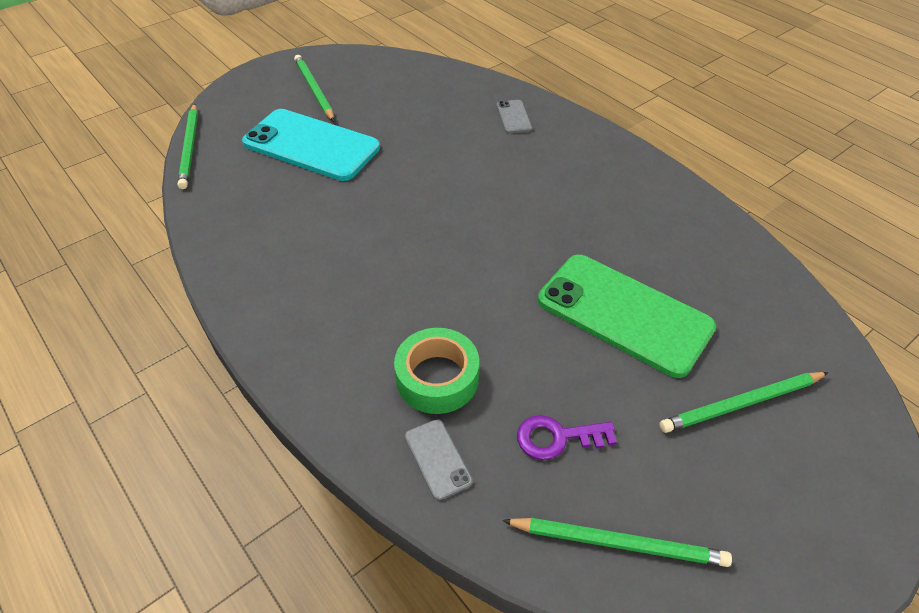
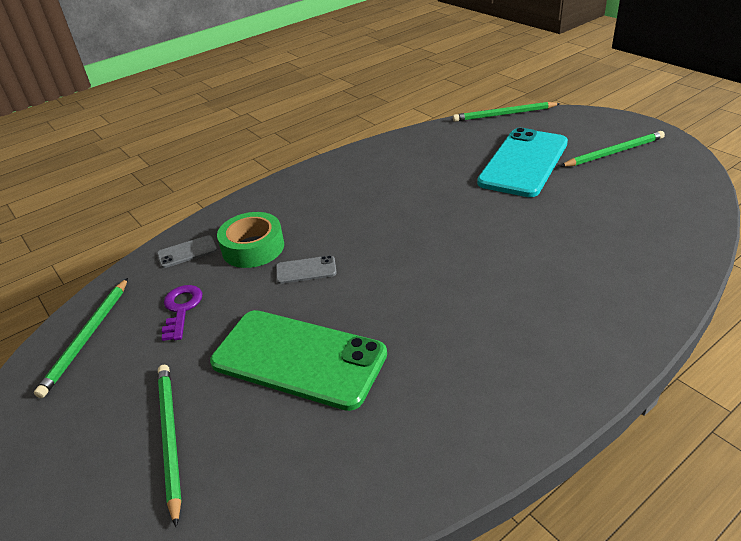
camera: 95 degrees right, 10 degrees down
(513, 117) = (623, 282): grey phone -> grey phone (306, 270)
(624, 314) = (298, 358): green phone -> green phone turned 75 degrees clockwise

